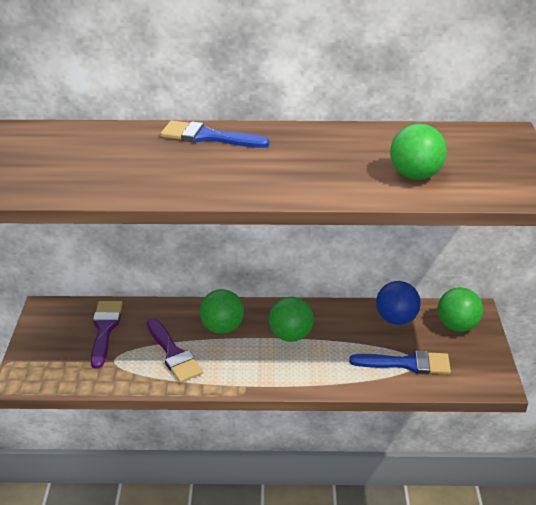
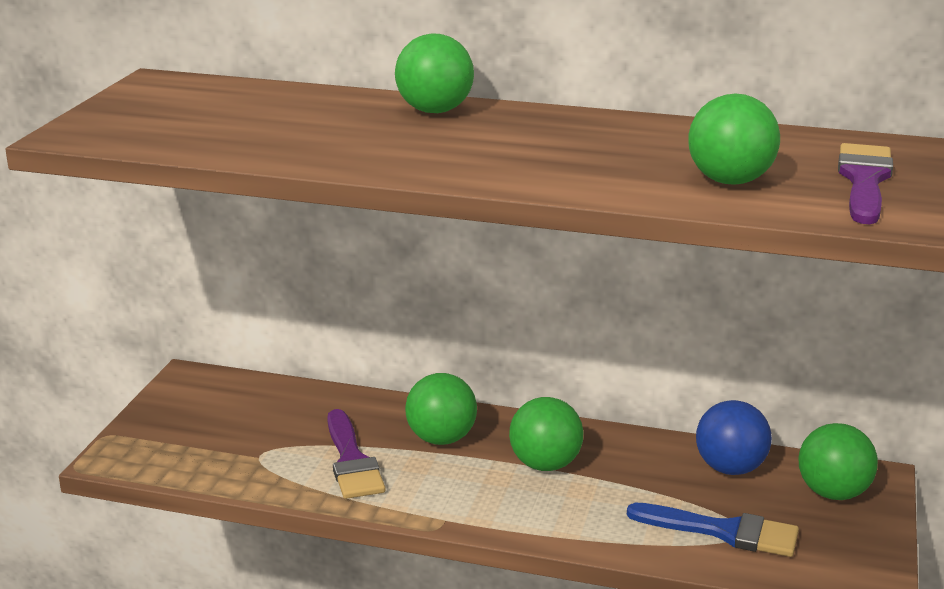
camera: 15 degrees right, 10 degrees down
(105, 329) = (263, 415): purple brush -> purple brush (864, 181)
(207, 137) = (434, 111): blue brush -> green ball

